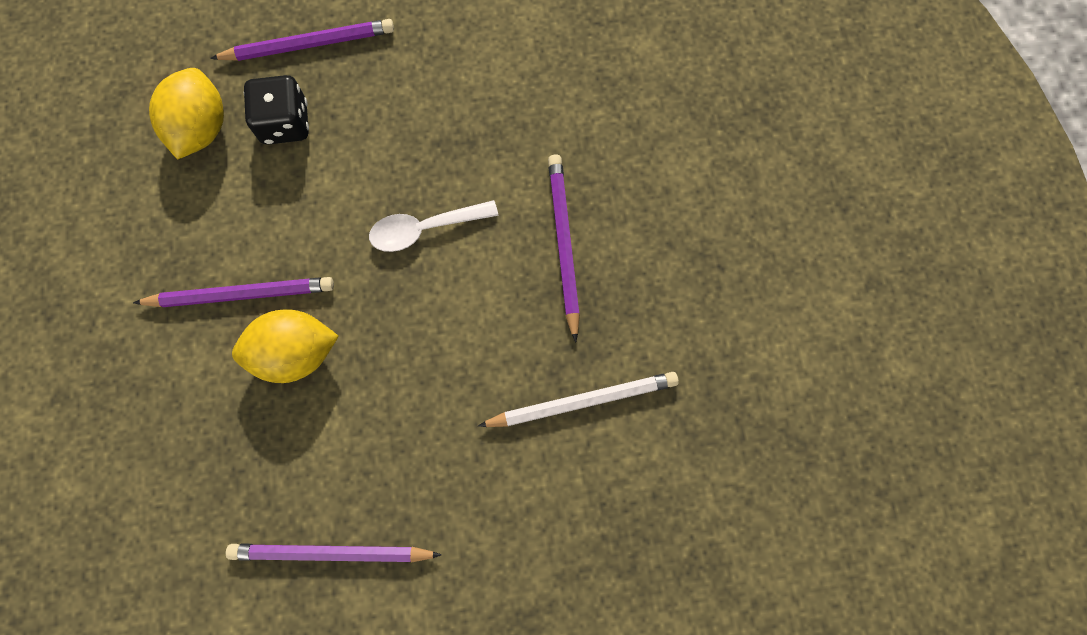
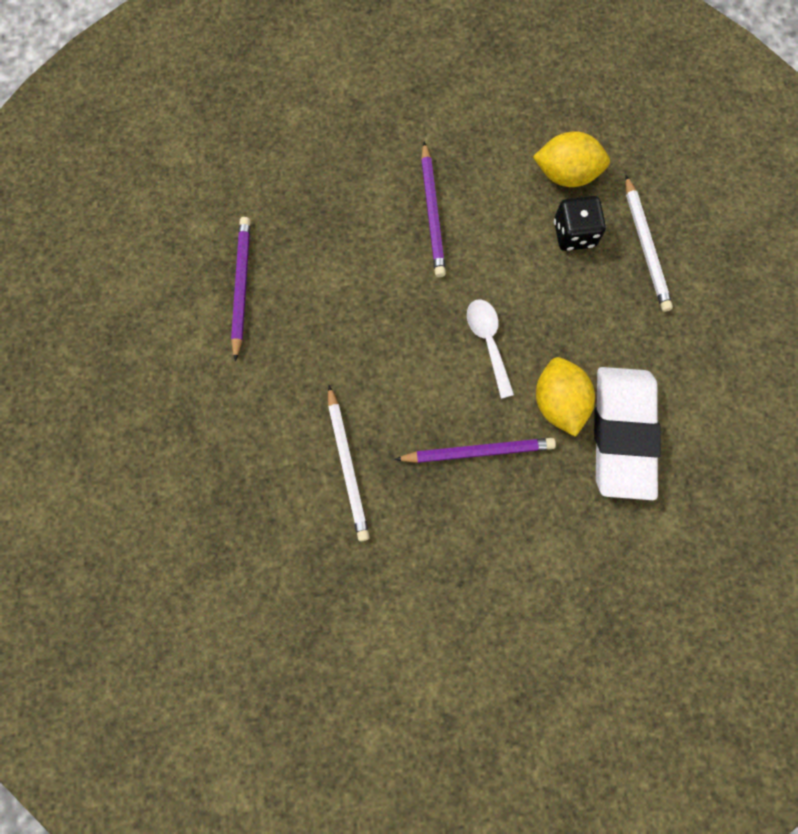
camera: 90 degrees right, 0 degrees up
(295, 353) = (387, 253): yellow lemon -> yellow lemon (559, 402)
(308, 44) = (645, 246): purple pencil -> white pencil
(542, 84) = (622, 434): none -> white eraser

